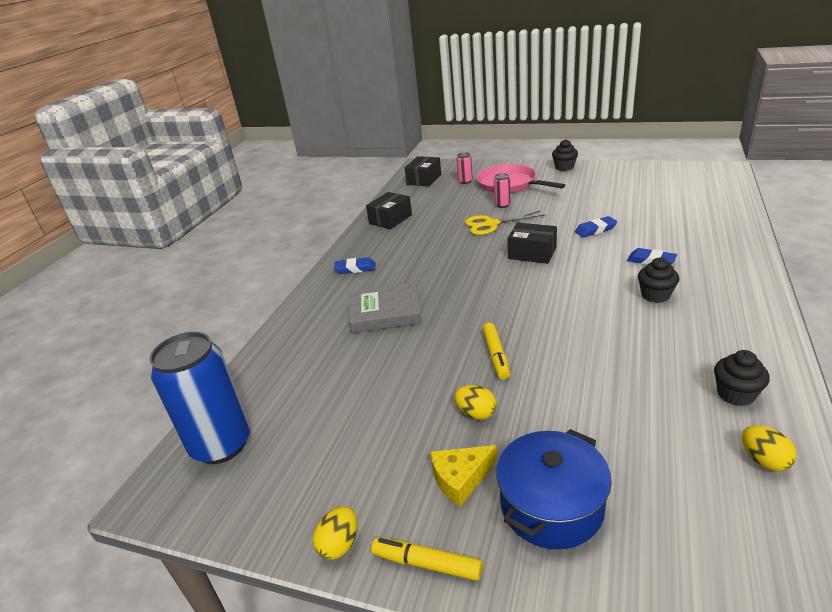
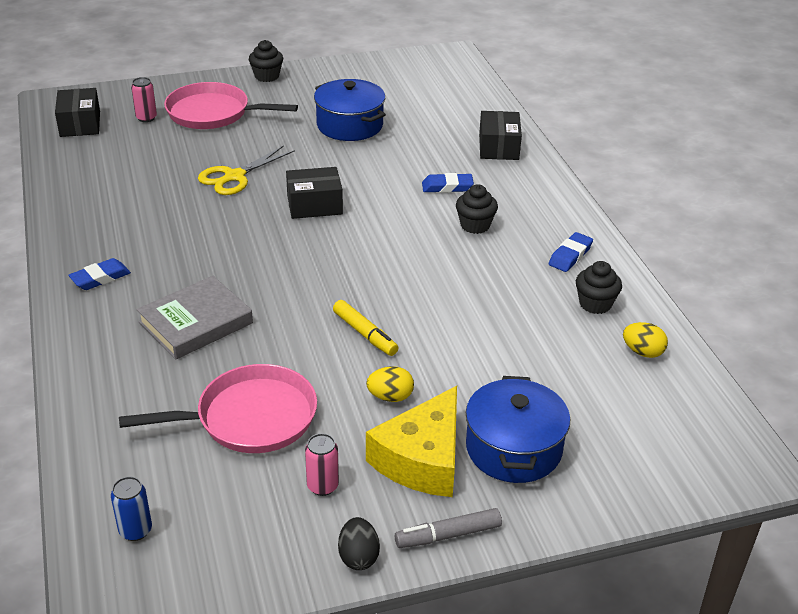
camera: 40 degrees left, 5 degrees up
(221, 444) = (135, 530): blue can -> blue can, size x0.42
(339, 544) = (358, 557): yellow egg -> black egg
(362, 391) = (250, 418): none -> pink pan
(390, 219) = (85, 196): black box -> black box (498, 147)
(427, 564) = (448, 535): yellow marker -> grey marker
(461, 479) = (422, 459): yellow cheese -> yellow cheese, size x1.67
(502, 205) = (227, 146): pink can -> pink can (322, 486)
(595, 230) = (365, 160): blue eraser -> blue eraser (570, 256)
(601, 205) = (350, 125): none -> blue pot

